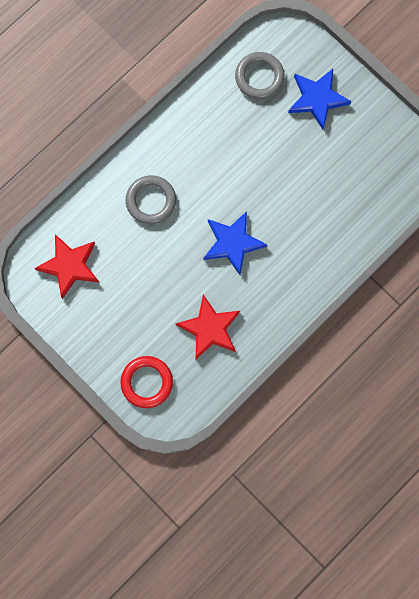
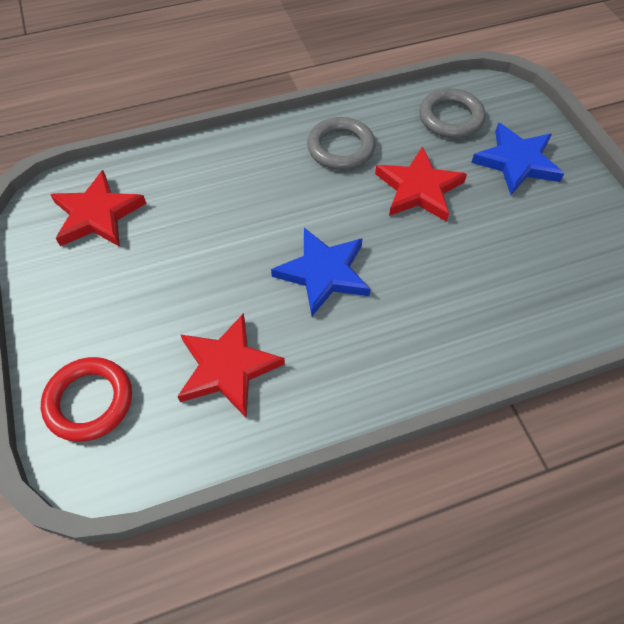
camera: 25 degrees right, 20 degrees down
(151, 201) = (245, 187): grey ring -> grey ring (341, 148)
(263, 151) = (419, 189): none -> red star

